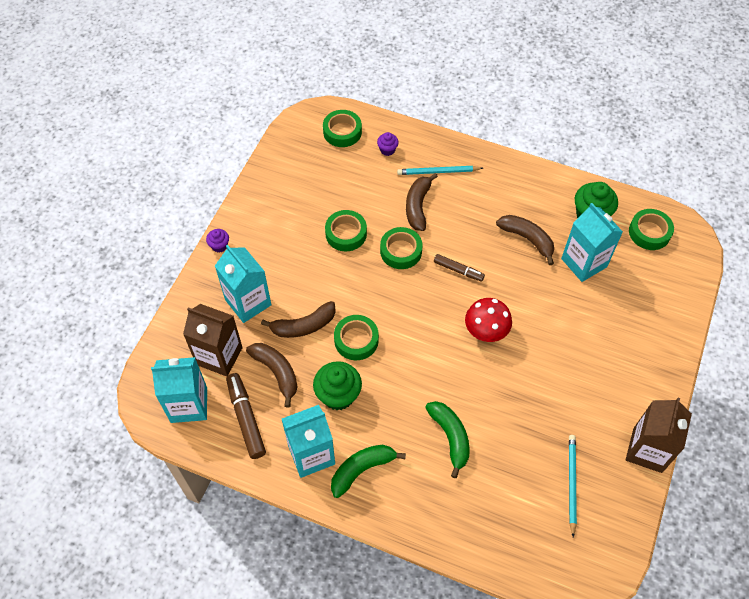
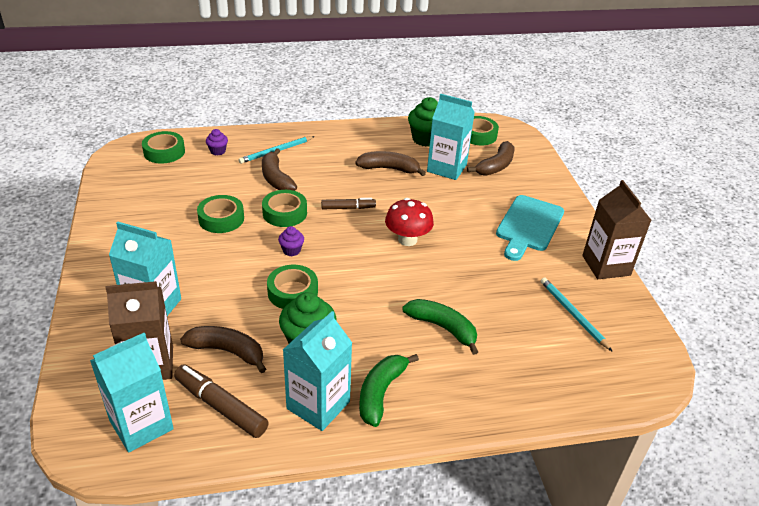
camera: 35 degrees left, 20 degrees down
(219, 246) = (88, 273): purple cupcake -> purple cupcake (291, 250)
(304, 326) = (229, 302): brown banana -> brown banana (495, 166)
(610, 369) = (529, 226): none -> turquoise cutting board

